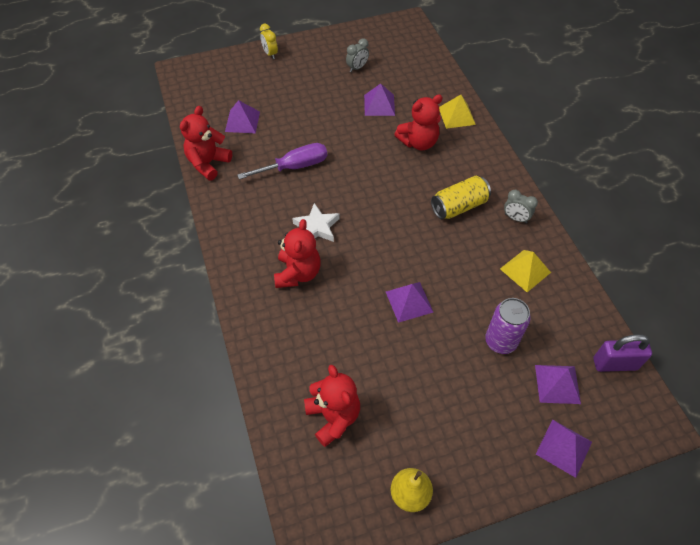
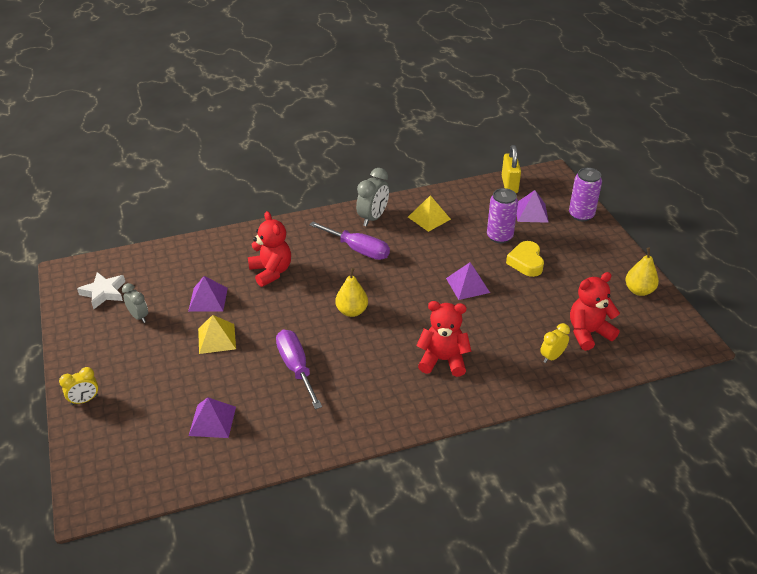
camera: 90 degrees left, 15 degrees down
(208, 163) = (283, 450): red teddy bear -> none
(297, 372) = (552, 357): none -> yellow clock
(317, 227) = (383, 347): white star -> white star (104, 293)
(366, 203) = (352, 311): none -> yellow pear
(454, 365) = (526, 262): none -> yellow heart
(457, 116) = (236, 244): yellow pyramid -> yellow pyramid (217, 338)
(459, 206) = (358, 250): yellow can -> purple screwdriver
(515, 218) = (373, 218): grey clock -> grey clock, size x1.59
(564, 448) = (581, 215): purple pyramid -> purple can
(615, 364) = (509, 185): purple padlock -> yellow padlock

